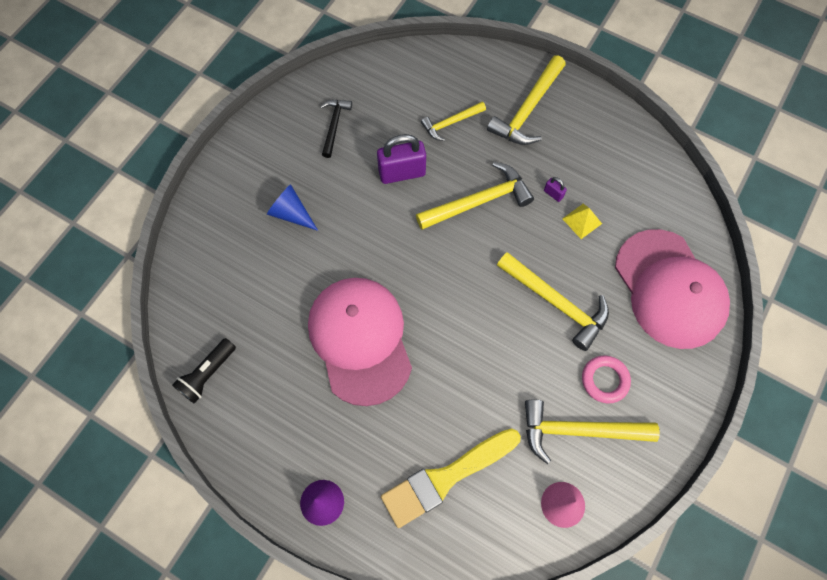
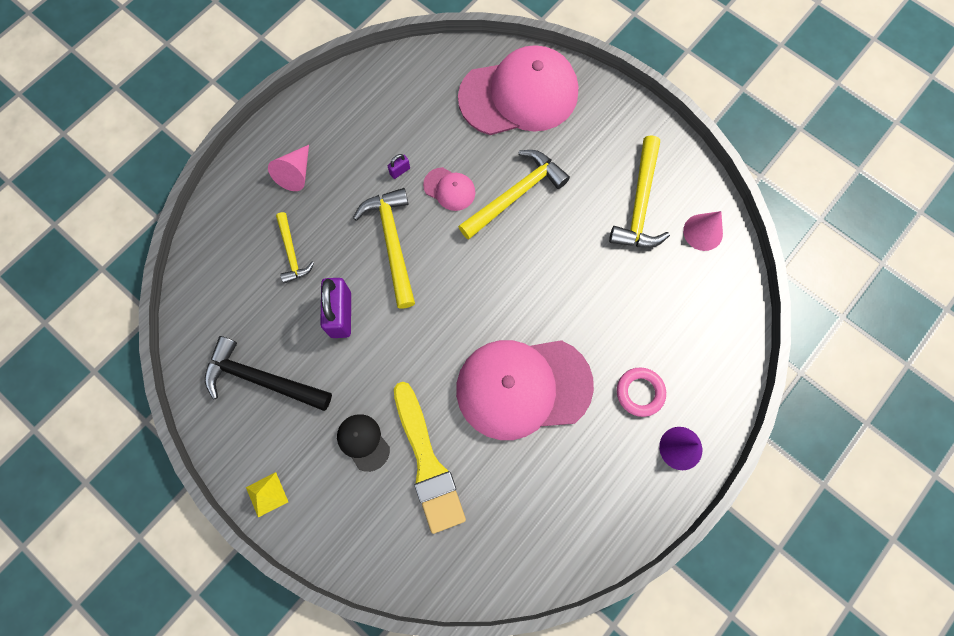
camera: 80 degrees left, 5 degrees up
(207, 374) = (535, 555): black flashlight -> none
(291, 213) = (363, 442): blue cone -> black cap
(334, 125) = (261, 379): black hammer -> black hammer, size x1.69
(446, 478) = (669, 328): yellow brush -> yellow brush (427, 463)
(527, 110) = (296, 173): yellow hammer -> pink cone
(546, 241) = (449, 189): none -> pink cap
(582, 221) = (435, 152): yellow pyramid -> yellow pyramid (267, 494)
(604, 380) = (597, 171): pink ring -> pink ring (640, 392)

